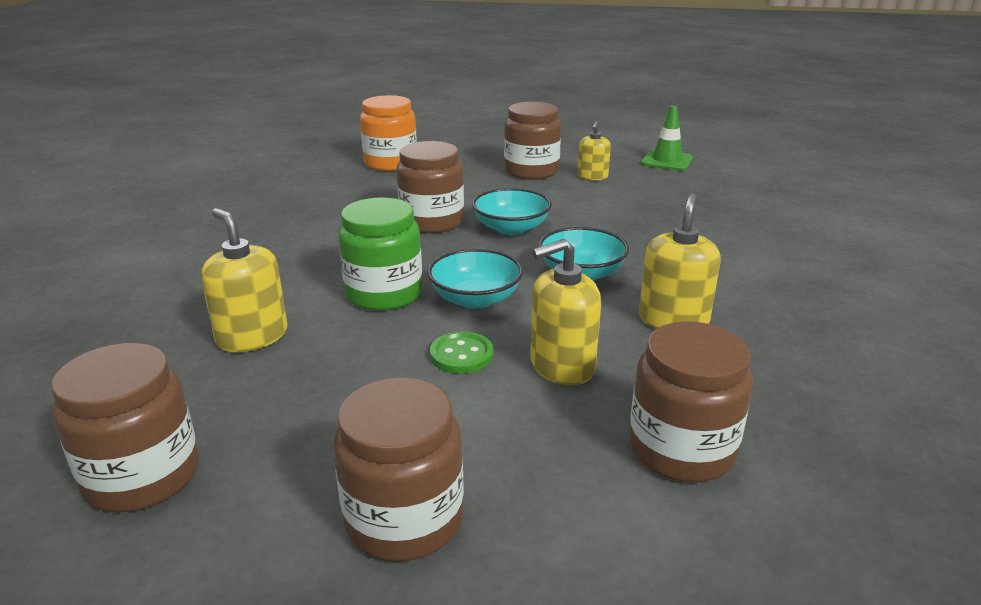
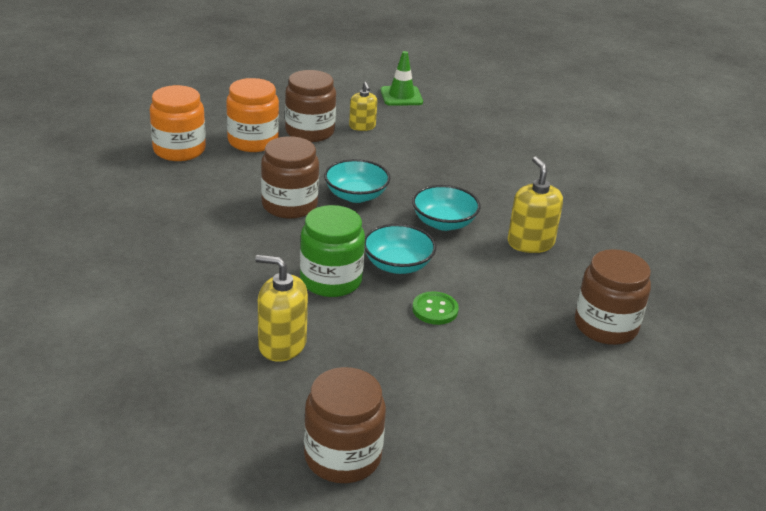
camera: 35 degrees left, 5 degrees up
(404, 519) = (513, 417): brown jar -> none
(466, 169) = (253, 141): none -> orange jar
(562, 366) = (499, 297): yellow soap dispenser -> none

